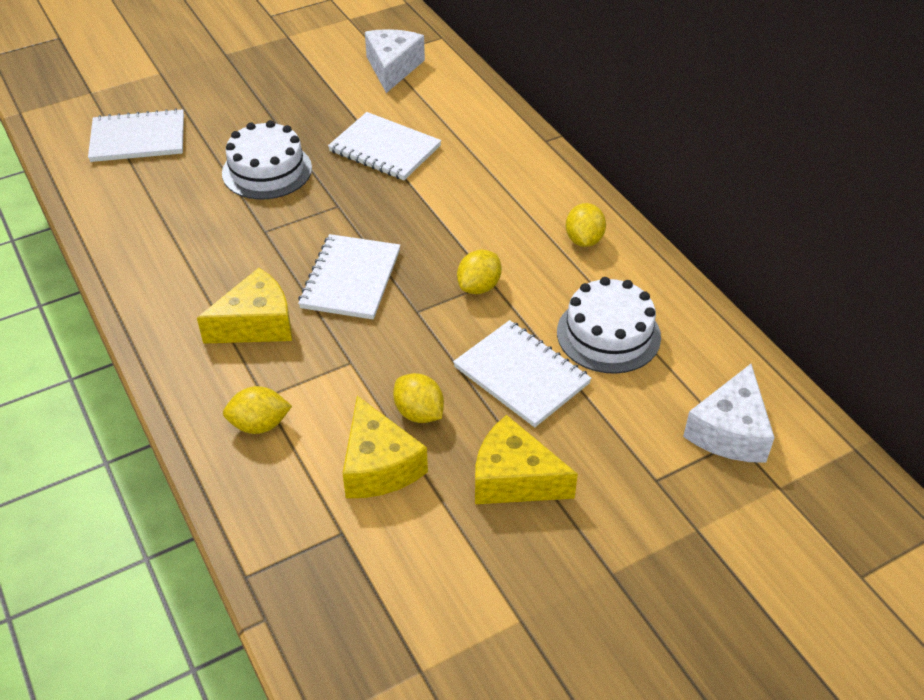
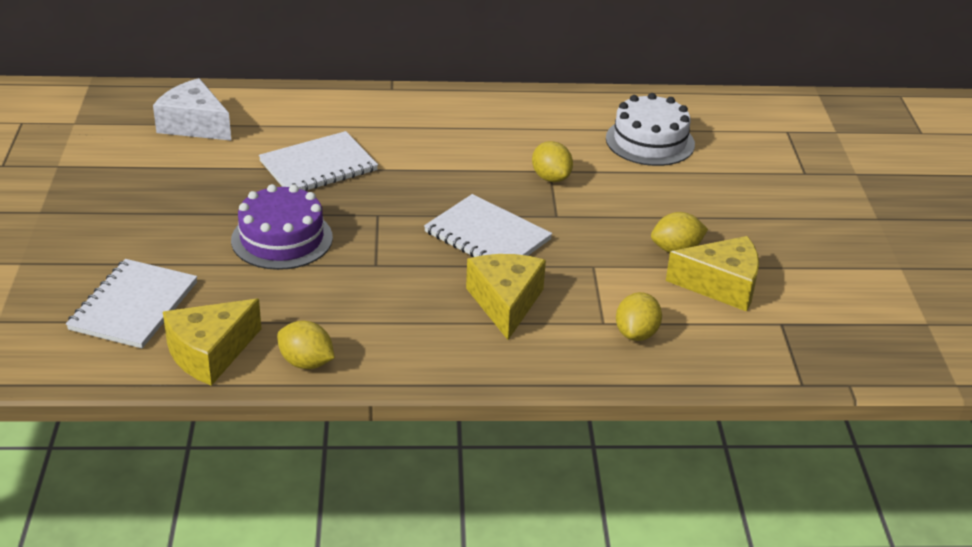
camera: 65 degrees left, 10 degrees down
(267, 170) = (282, 239): white cake -> purple cake
(514, 479) = (771, 229): yellow cheese -> yellow cheese (210, 353)
(521, 375) = (667, 191): white notebook -> none
(584, 240) = (535, 115): yellow lemon -> yellow lemon (306, 363)
(730, 431) = (777, 130): white cheese -> none

